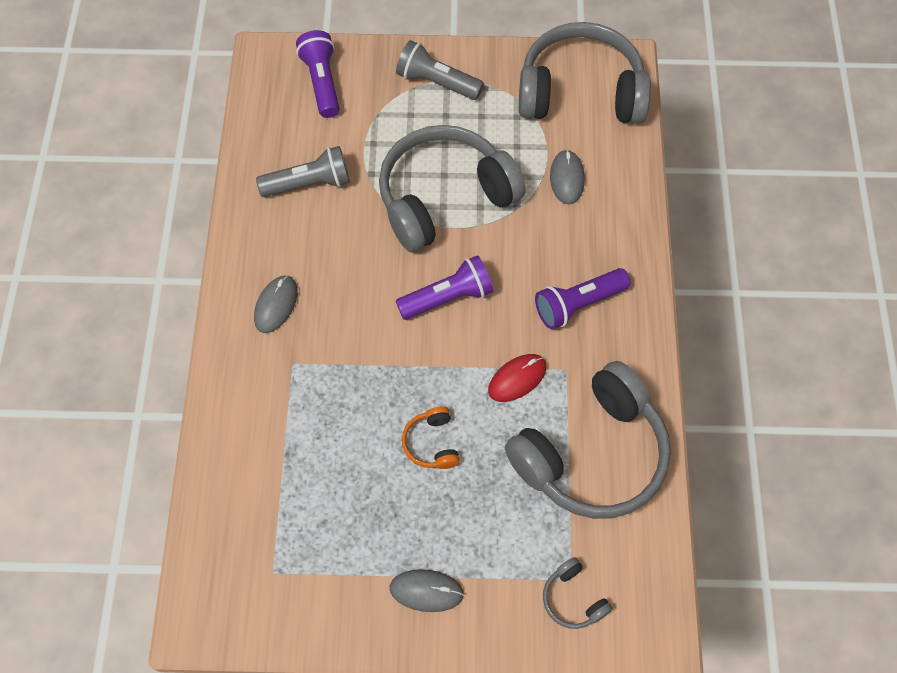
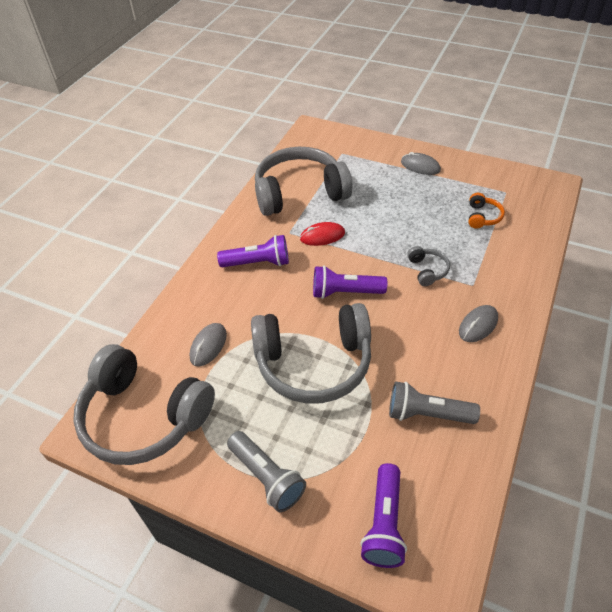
camera: 155 degrees left, 15 degrees down
(431, 443) = (392, 221): orange headphones -> orange headphones (482, 217)
(573, 599) = (345, 147): grey headphones -> grey headphones (427, 270)

